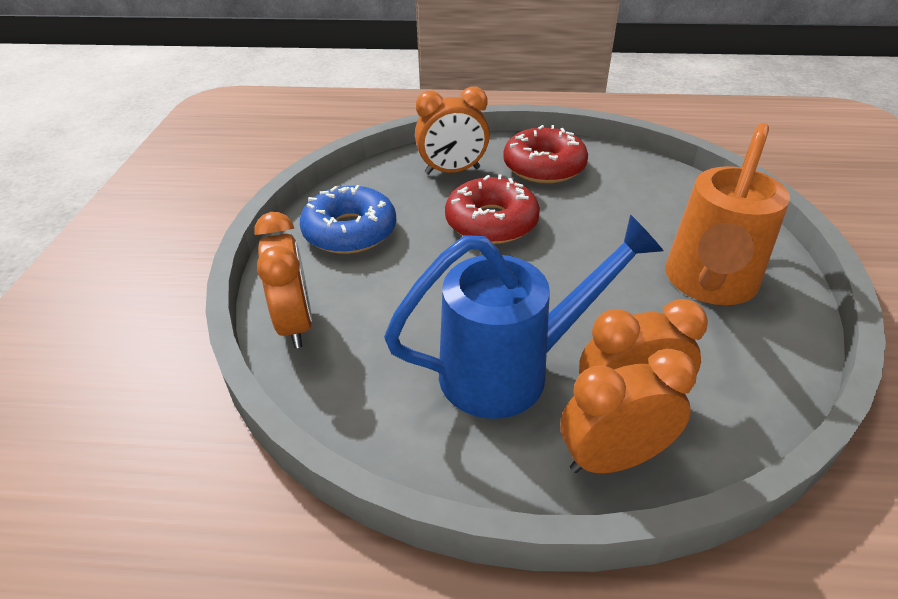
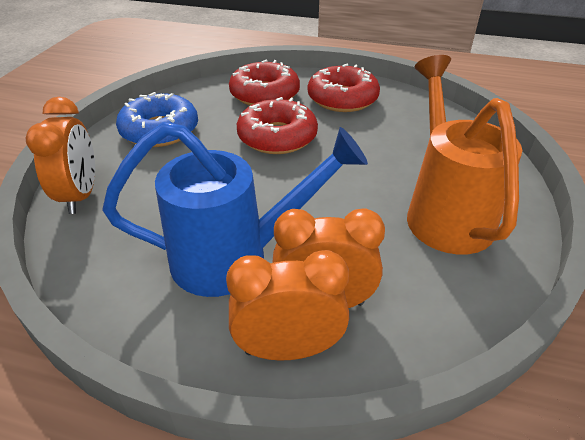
camera: 10 degrees right, 0 degrees up
(452, 171) = (264, 94): orange clock -> red donut
(708, 285) = (444, 211): orange watering can -> orange watering can turned 135 degrees clockwise

